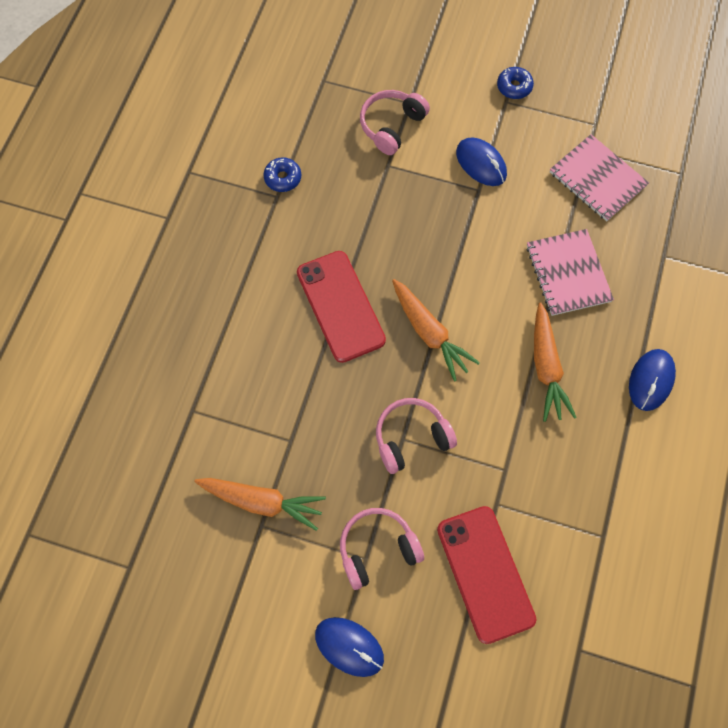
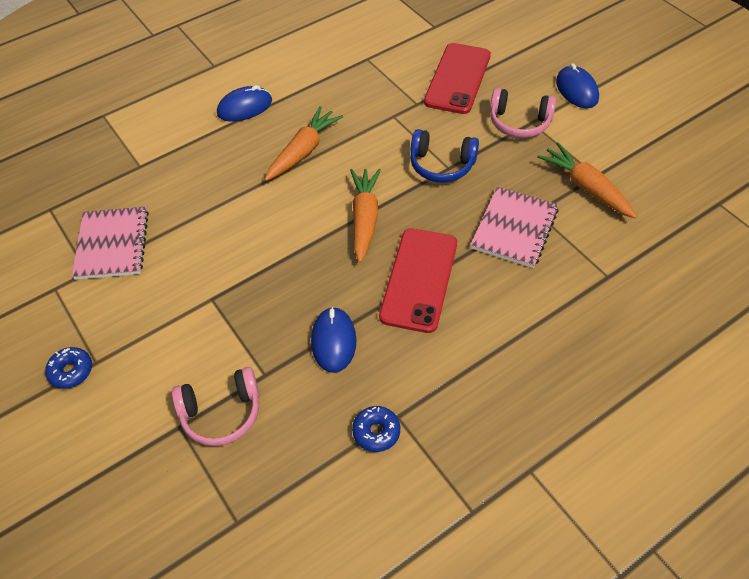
camera: 140 degrees left, 15 degrees down
(411, 438) = (441, 165): pink headphones -> blue headphones
(481, 164) = (184, 319): blue mouse -> blue mouse (333, 341)
(568, 273) = (219, 195): pink notebook -> pink notebook (514, 228)

